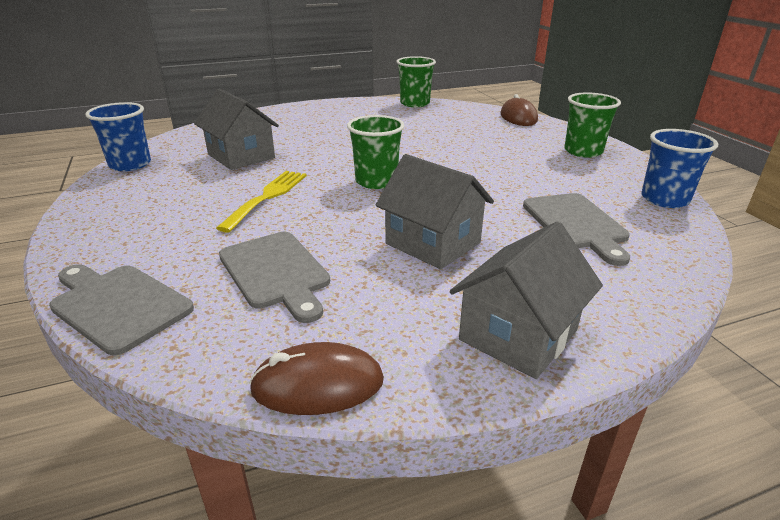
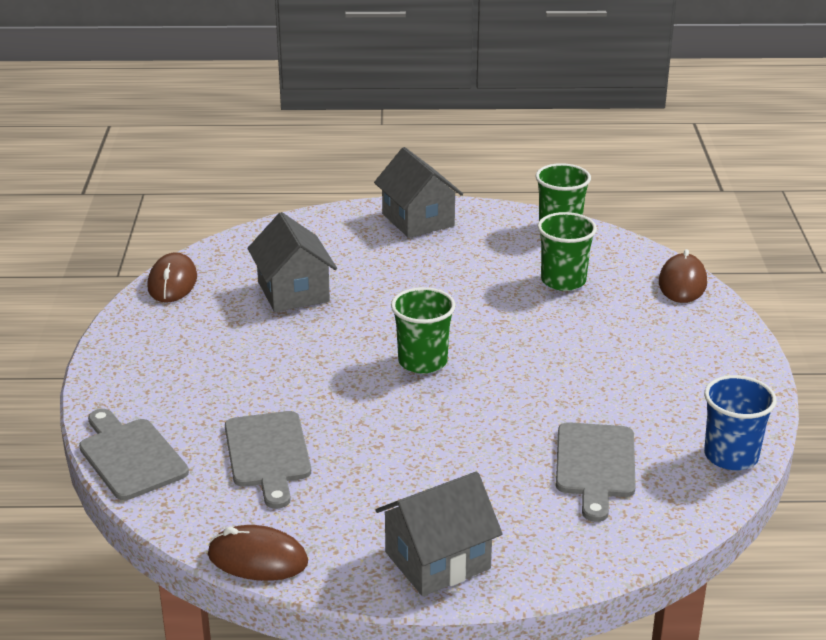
camera: 20 degrees right, 0 degrees up
(130, 164) = (172, 282): blue cup -> brown mouse
(267, 197) = (297, 360): yellow fork -> none
(432, 243) = (429, 455): grey house -> grey house (418, 220)
(583, 151) = (709, 363): green cup -> green cup (563, 281)

